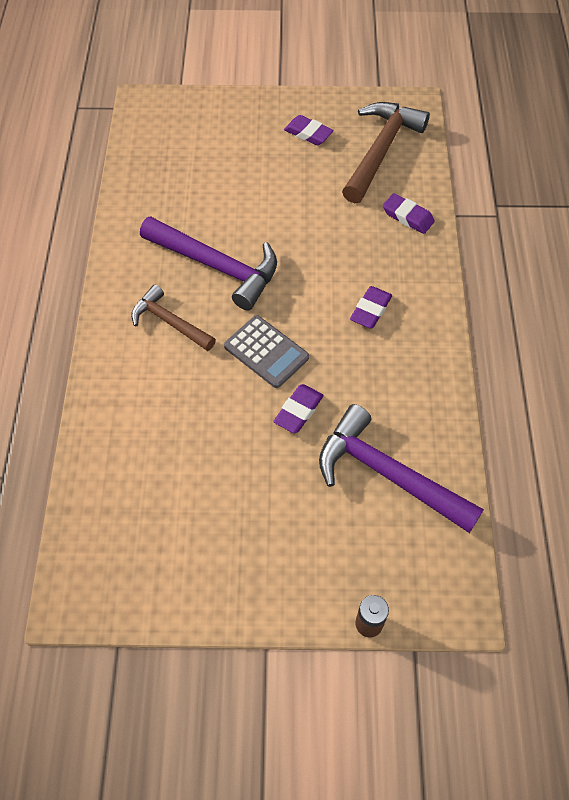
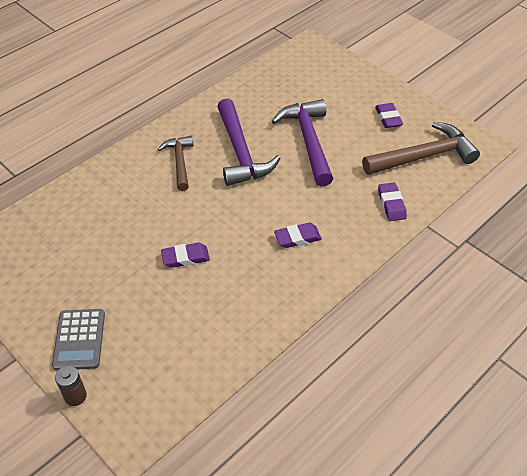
camera: 45 degrees right, 10 degrees down
(266, 352) = (209, 214): grey calculator -> grey calculator (79, 339)
(388, 474) = (188, 331): purple hammer -> purple hammer (308, 141)

